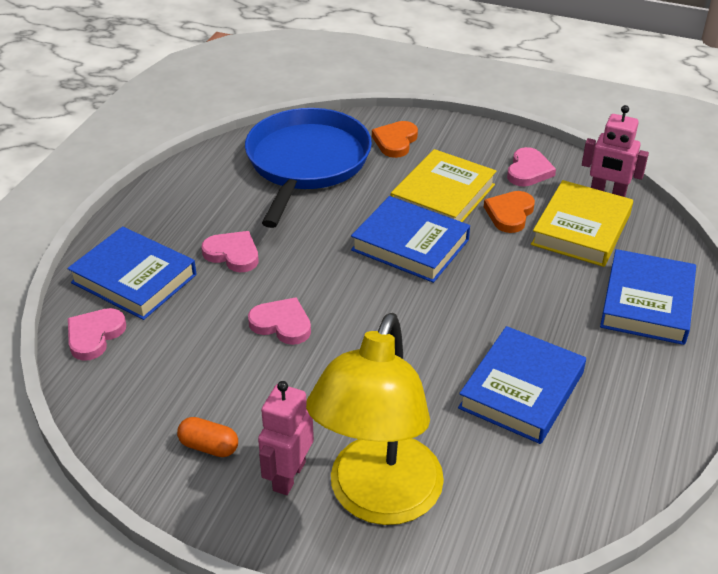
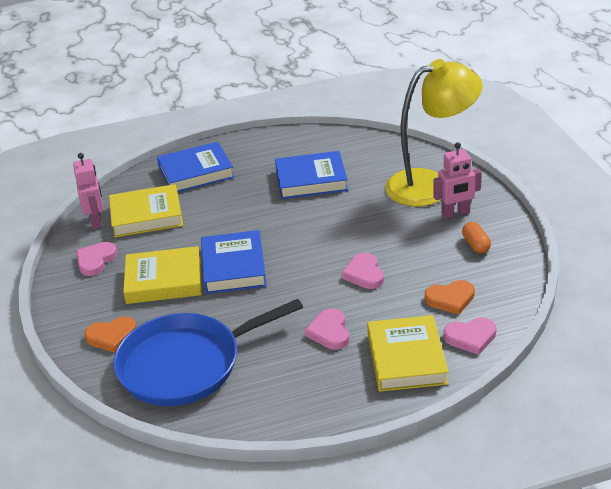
camera: 125 degrees left, 5 degrees down
(134, 279) = (406, 358): blue book -> yellow book
(509, 214) = (157, 246): orange heart -> orange heart (450, 299)
(528, 171) = (95, 260): pink heart -> pink heart turned 45 degrees counterclockwise

